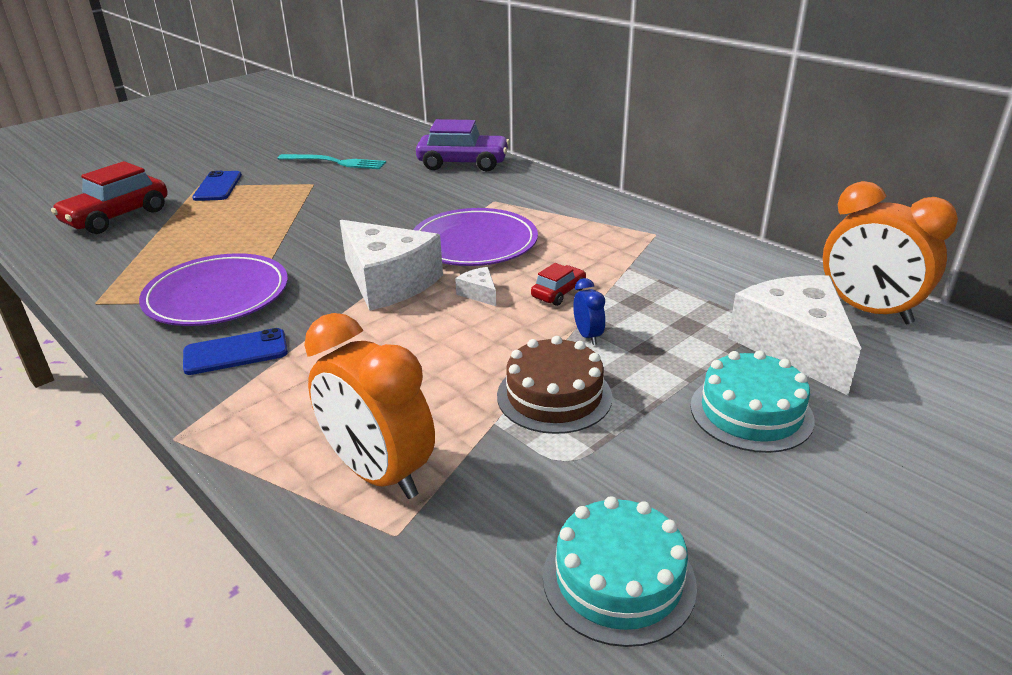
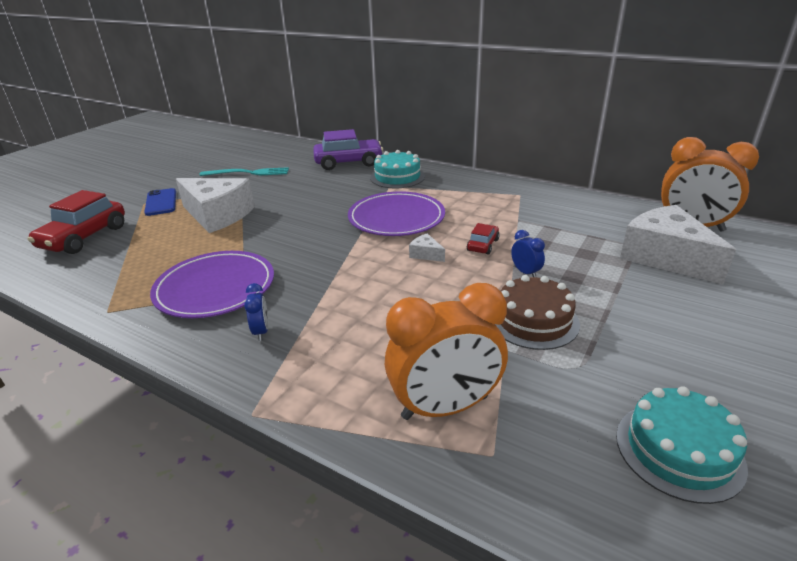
camera: 15 degrees left, 0 degrees up
(236, 352) = (261, 331): blue phone -> blue clock
(379, 473) = (445, 407): orange clock -> orange clock turned 45 degrees counterclockwise
(388, 282) = (350, 256): white cheese -> white cheese (217, 215)
(751, 412) = (673, 307): turquoise cake -> turquoise cake (397, 177)

